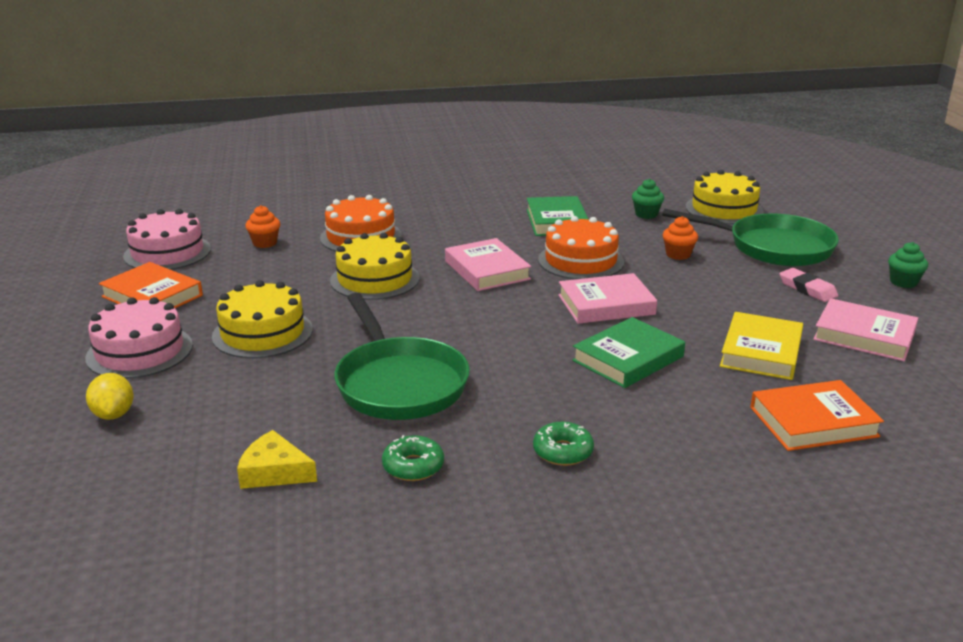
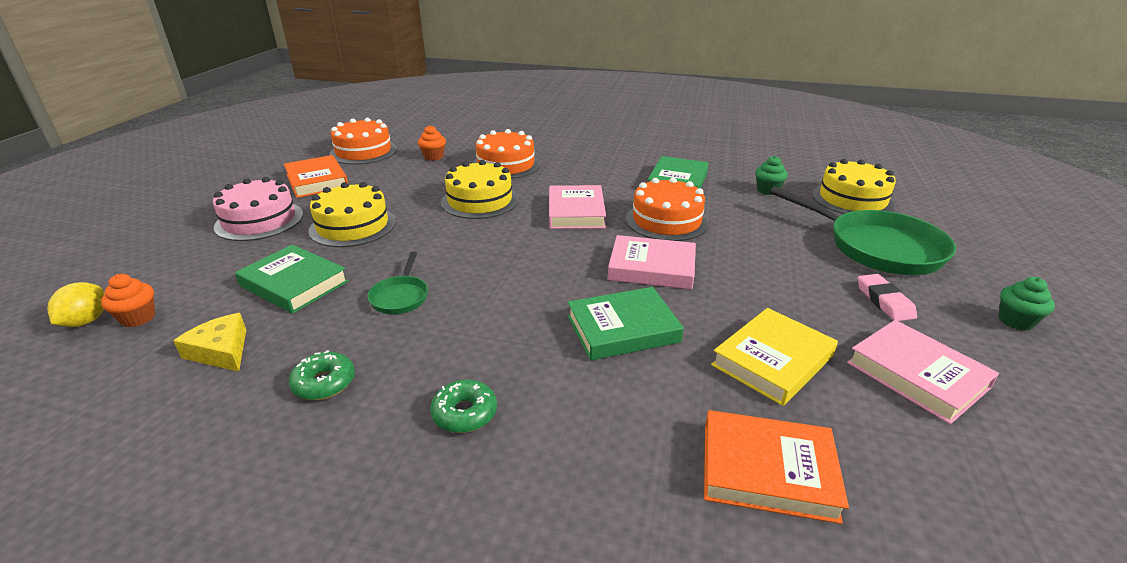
camera: 25 degrees right, 5 degrees up
(113, 414) = (184, 266): yellow lemon -> yellow lemon (86, 321)
(167, 252) = (363, 151): pink cake -> orange cake
(271, 399) = (294, 284): none -> green book
(399, 383) = (400, 297): green pan -> green pan, size x0.47
(678, 255) = (767, 234): orange cupcake -> orange cupcake (138, 318)

